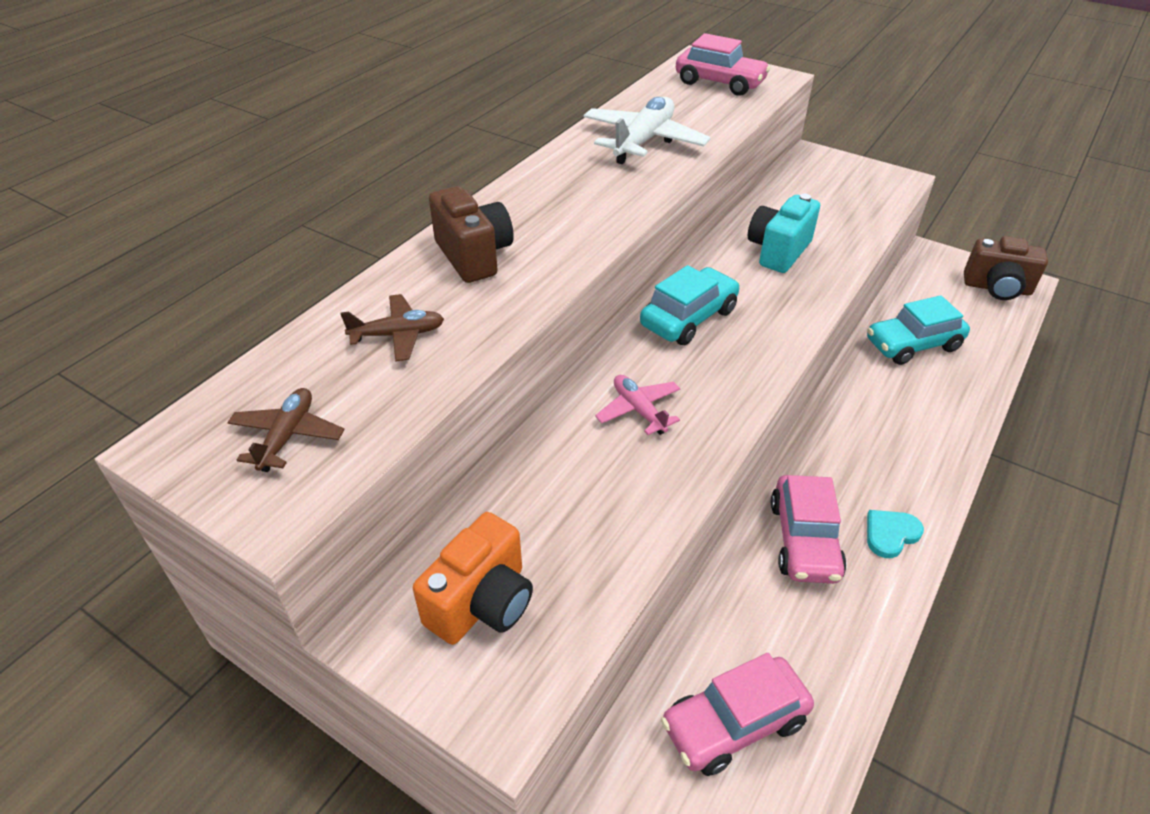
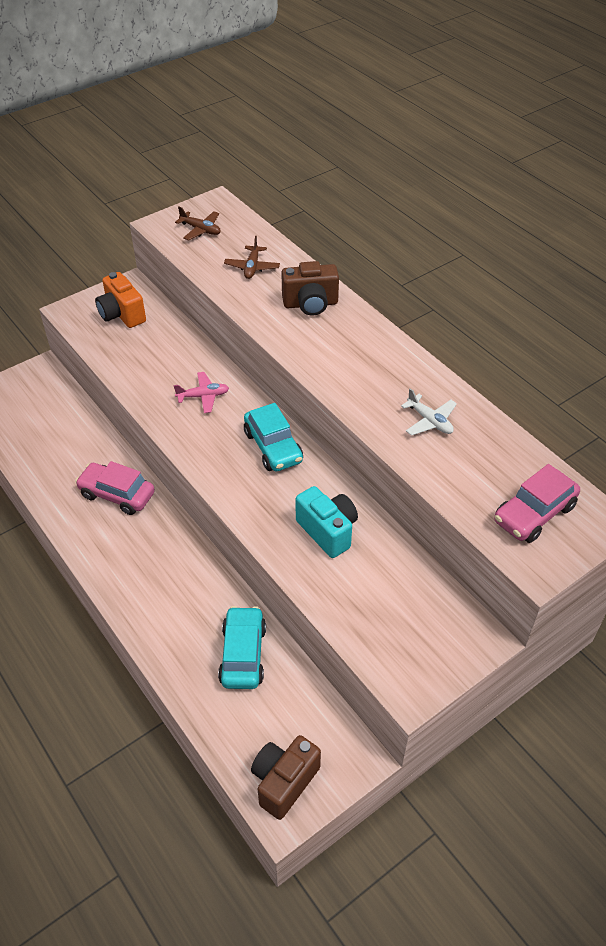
camera: 110 degrees right, 5 degrees up
(643, 141) = (429, 421): white plane -> white plane, size x0.58
(734, 723) = (46, 425): pink car -> none
(890, 534) = (95, 537): turquoise heart -> none

